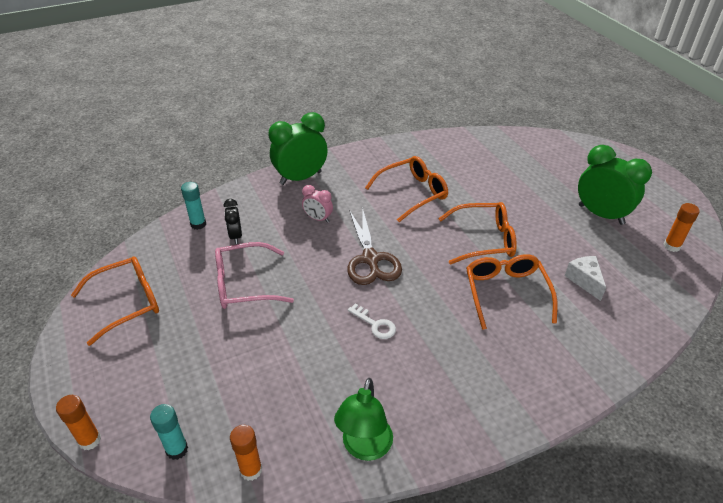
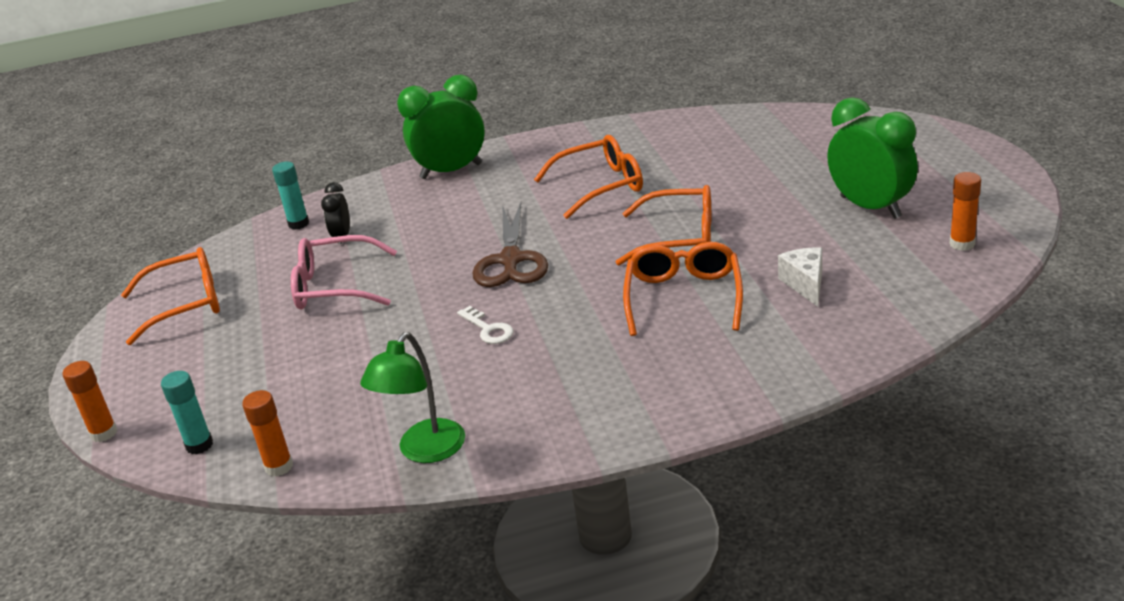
camera: 15 degrees right, 10 degrees down
(318, 219) = (457, 216): pink clock -> none

